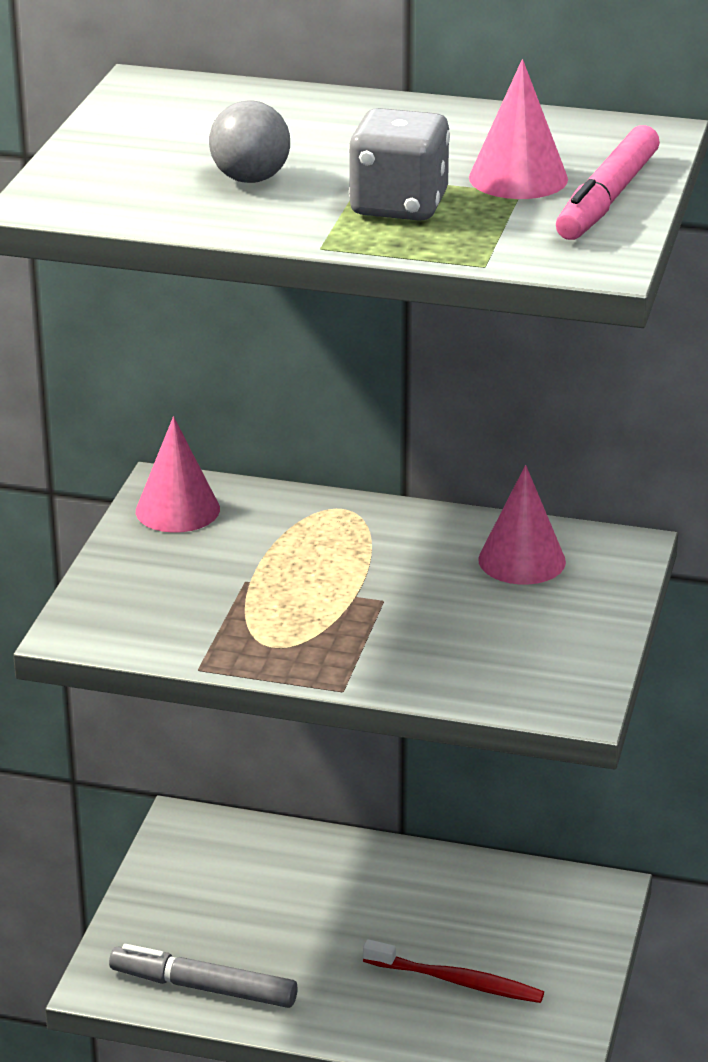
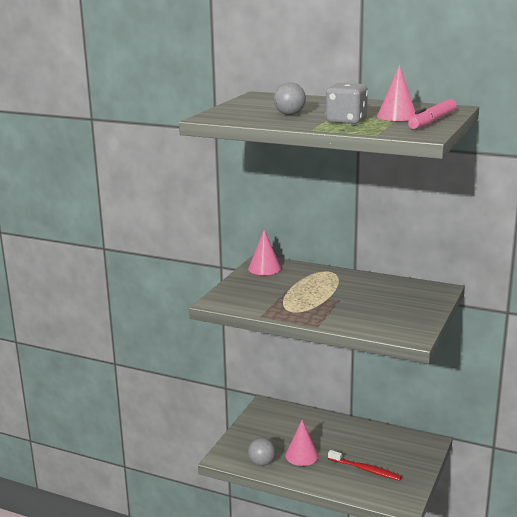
camera: 10 degrees right, 10 degrees down
(203, 988) = (261, 463): grey marker -> grey ball
(522, 560) = (398, 290): pink cone -> pink cone (302, 455)

